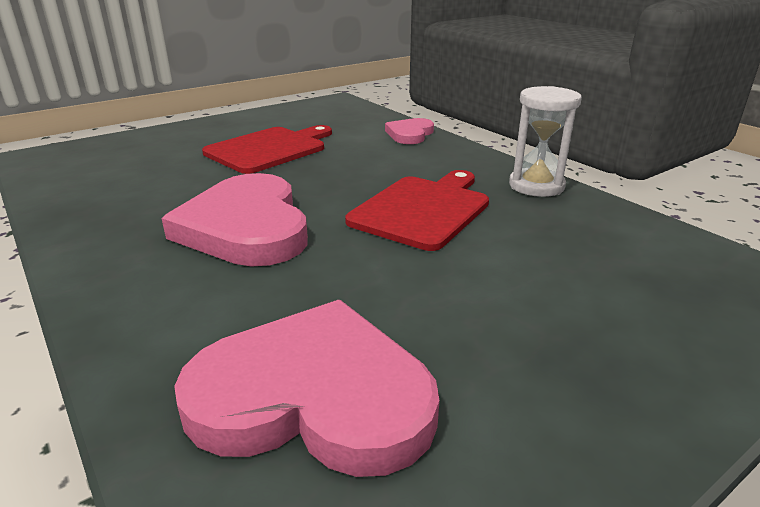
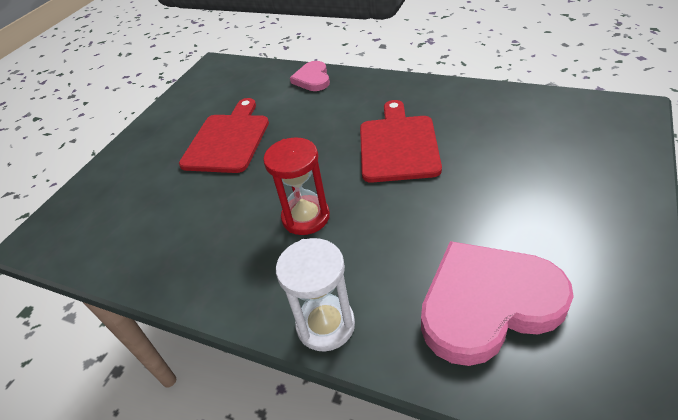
camera: 25 degrees left, 15 degrees up
(246, 227) = (306, 217): pink heart -> red hourglass
(536, 186) = (442, 92): white hourglass -> white hourglass (325, 325)

